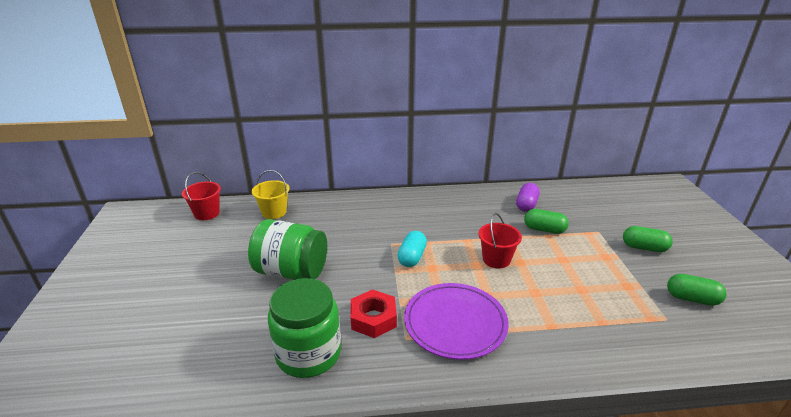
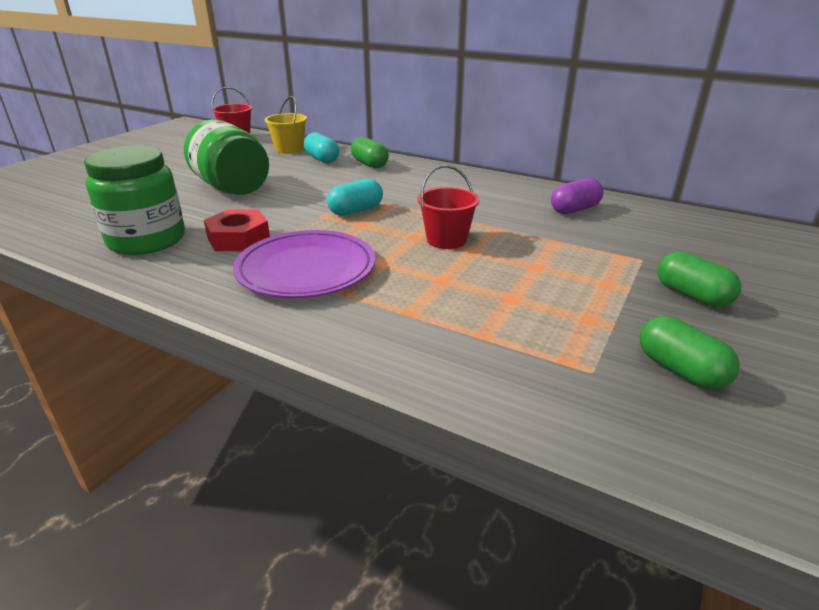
camera: 35 degrees right, 0 degrees up
(316, 214) = (322, 159): none -> turquoise capsule
(544, 229) = (559, 235): green capsule -> green capsule (369, 164)

